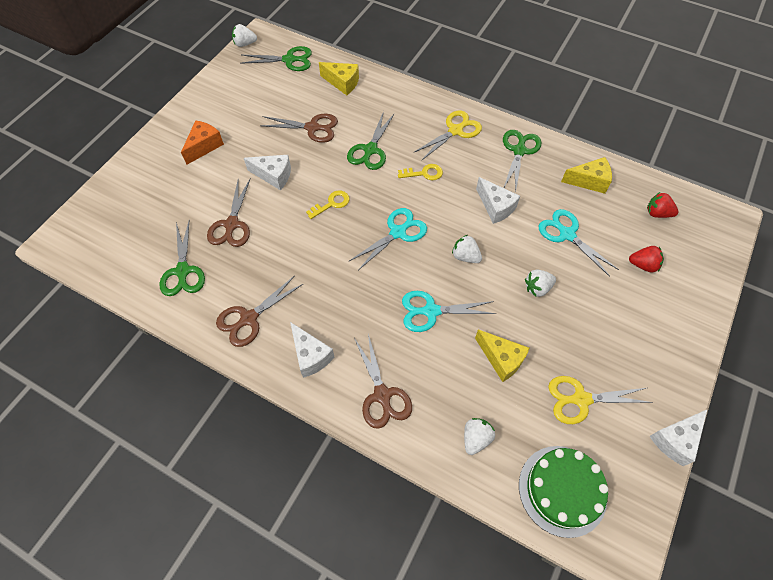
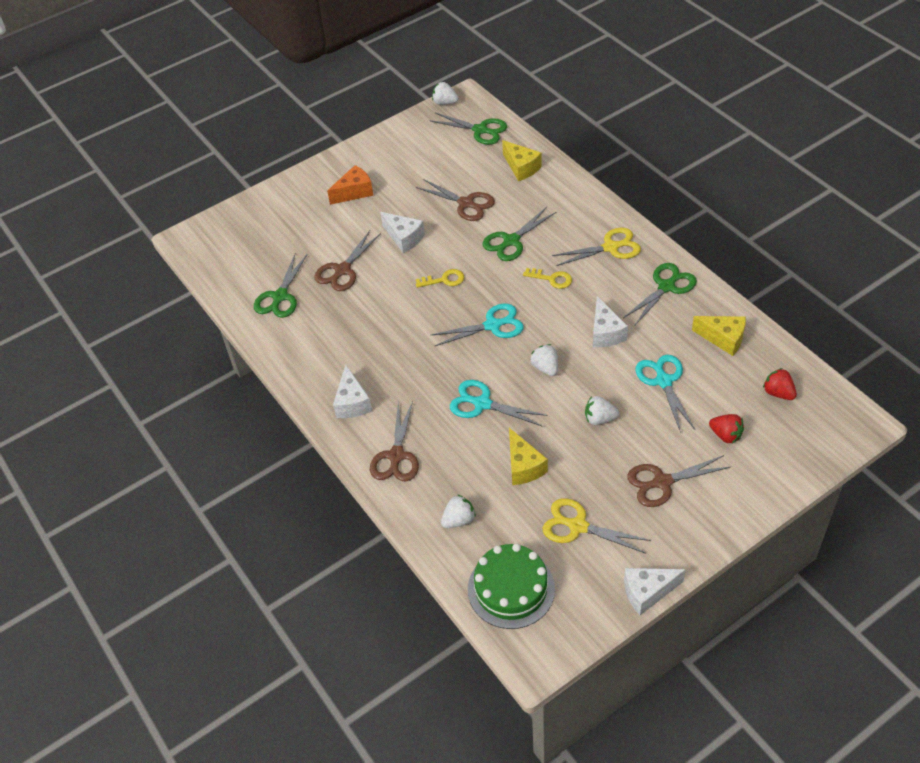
camera: 30 degrees right, 10 degrees down
(249, 318) = (316, 354): brown scissors -> brown scissors (662, 482)

